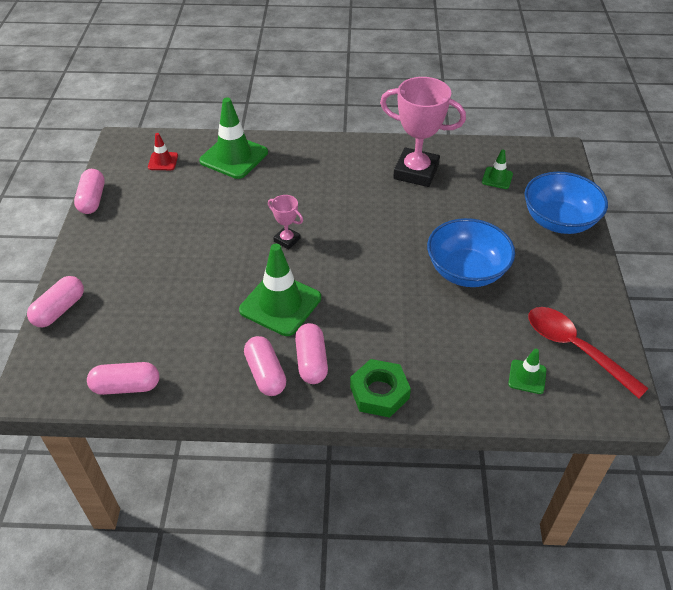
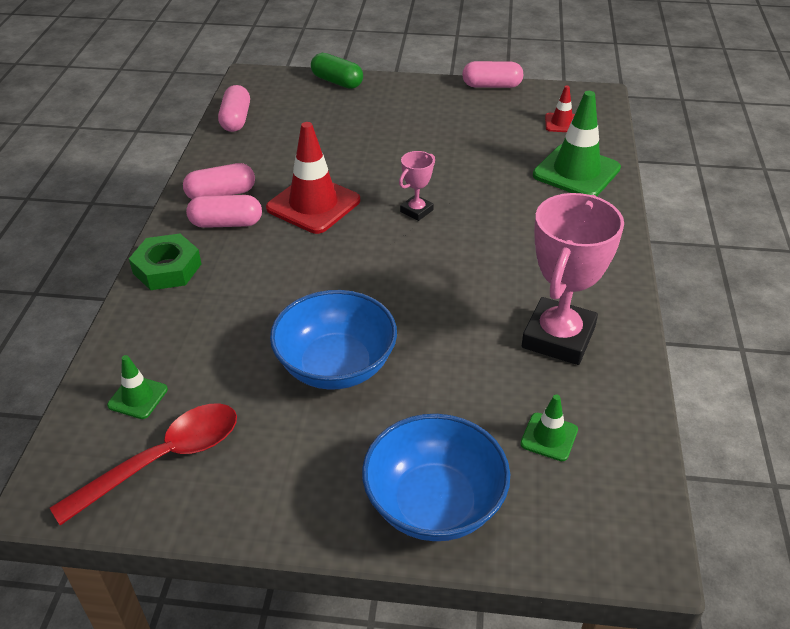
camera: 95 degrees right, 5 degrees down
(59, 310) = (337, 82): pink capsule -> green capsule
(280, 304) = (313, 204): green traffic cone -> red traffic cone

